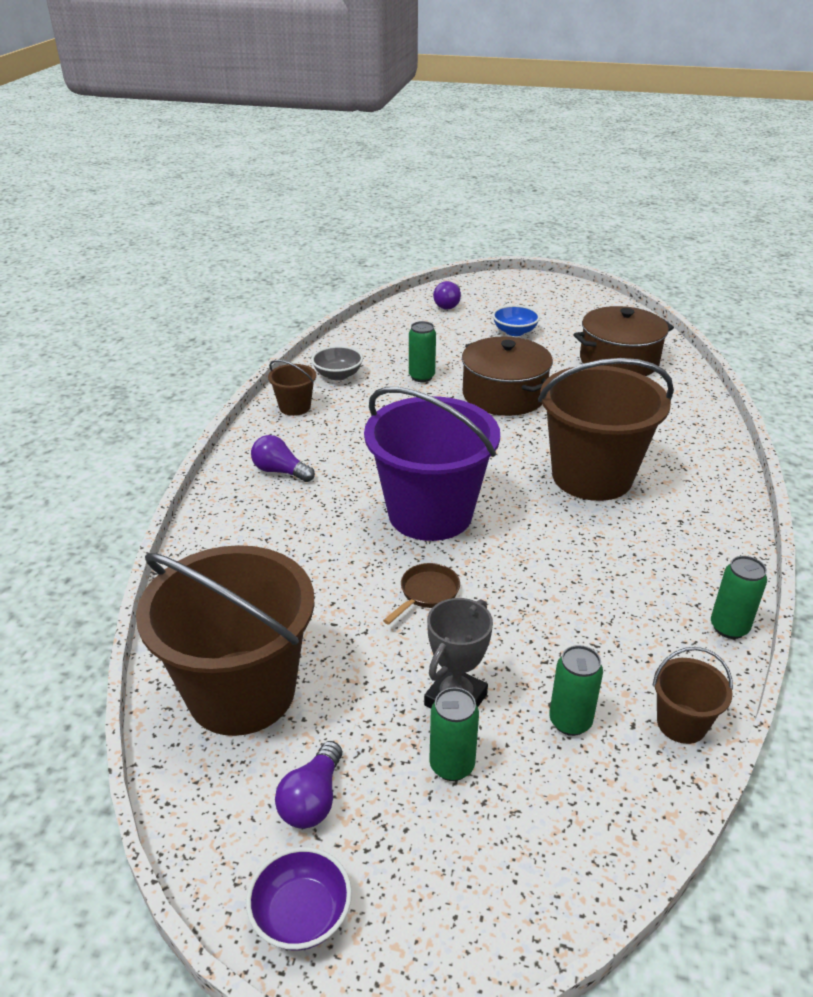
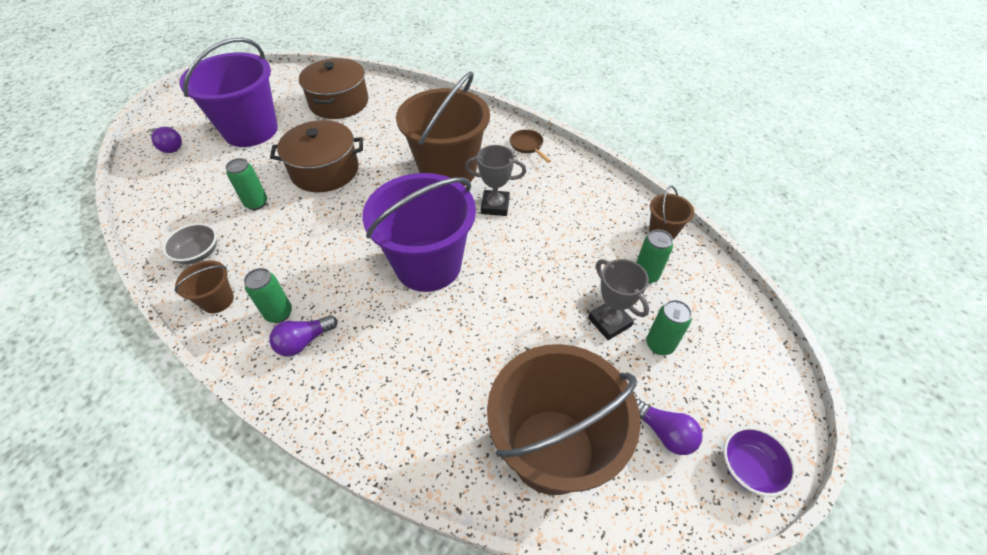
camera: 65 degrees left, 15 degrees up
(426, 593) = (508, 299): brown pan -> brown pan (527, 146)
(514, 331) = (251, 130): blue bowl -> purple bucket
(569, 534) = (495, 206): none -> grey trophy
(729, 627) = (605, 180): green can -> green can (279, 313)

